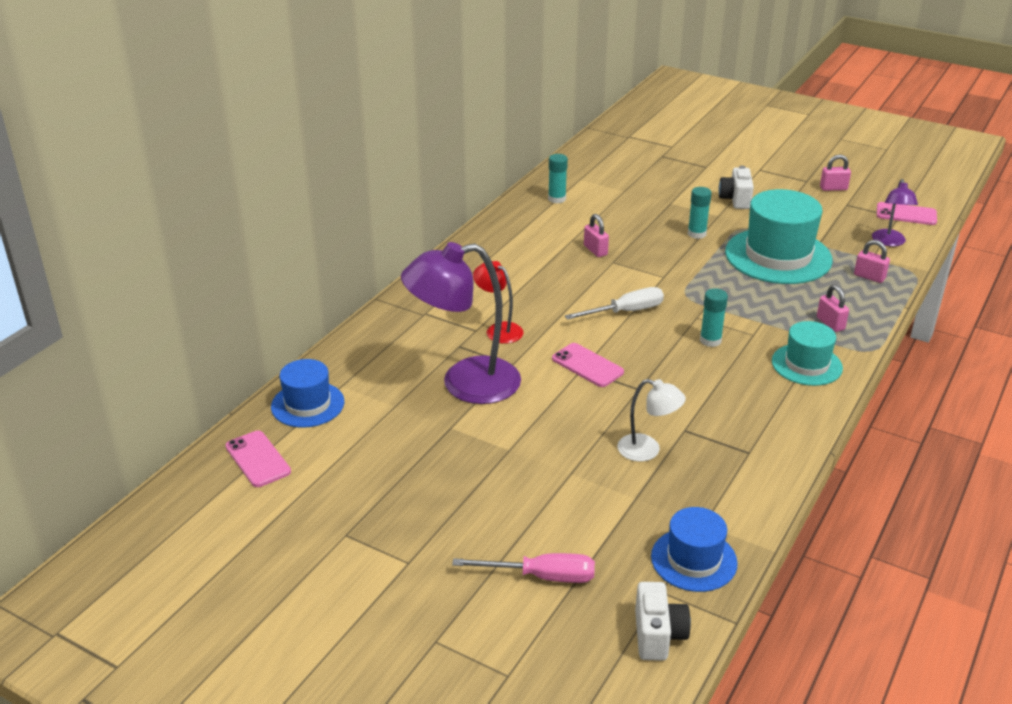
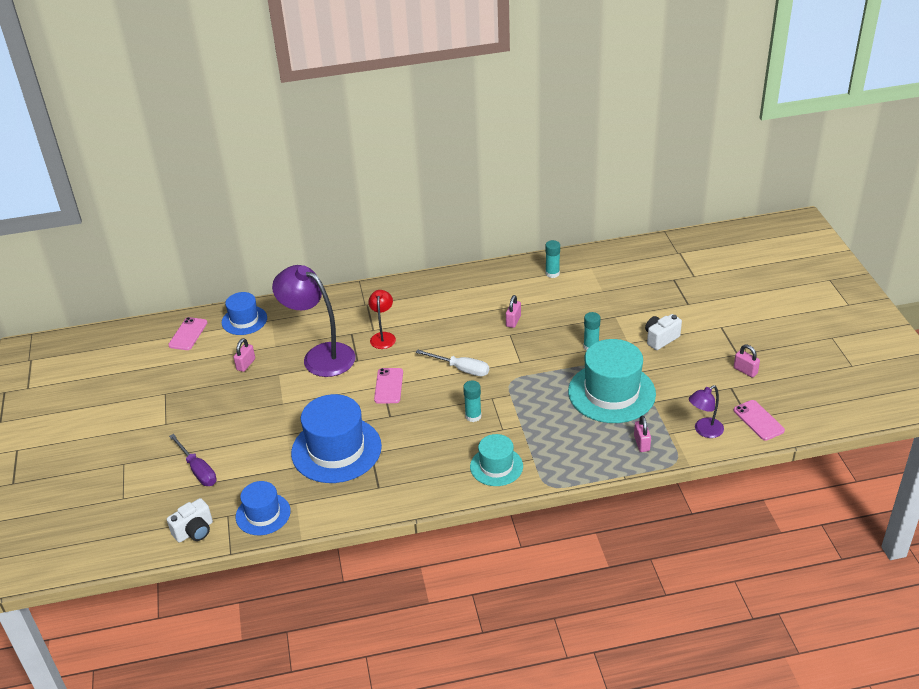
camera: 50 degrees right, 5 degrees up
(541, 576) = (198, 470): pink screwdriver -> purple screwdriver
(647, 450) = (336, 450): white lamp -> blue hat
(830, 323) = (557, 454): pink padlock -> pink padlock (246, 364)

